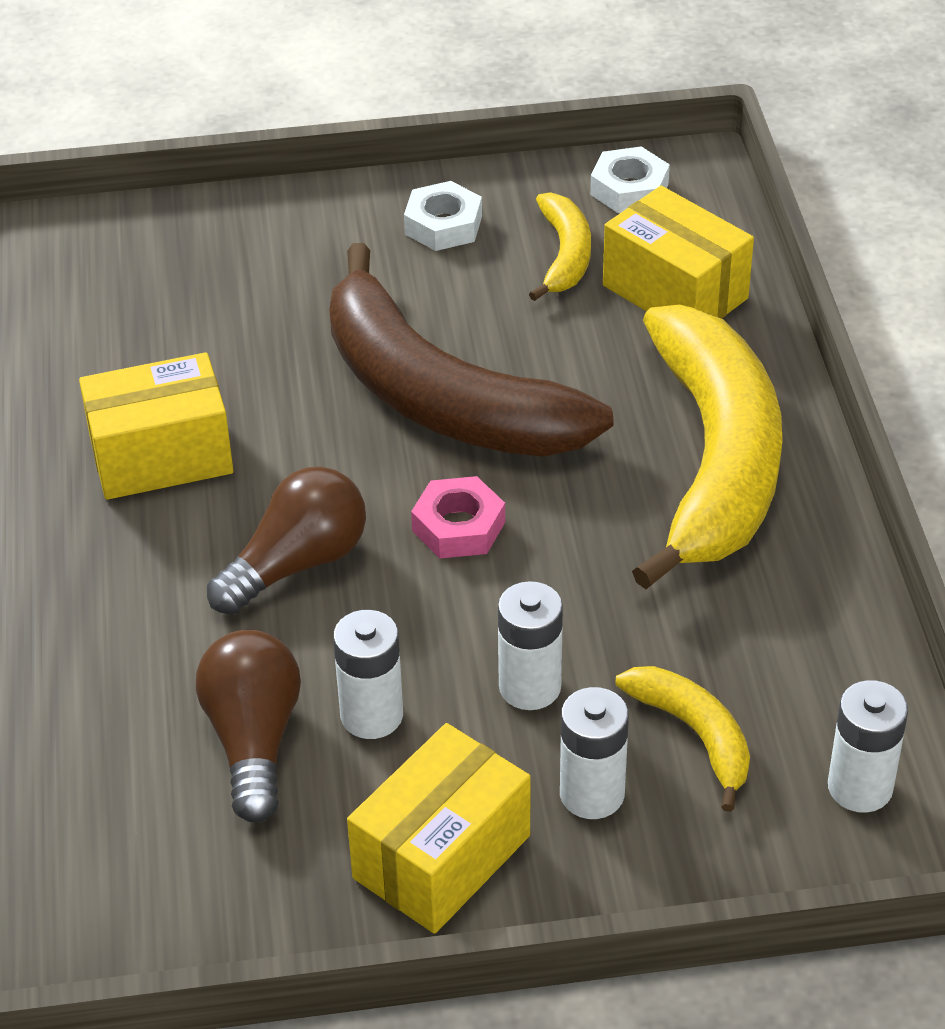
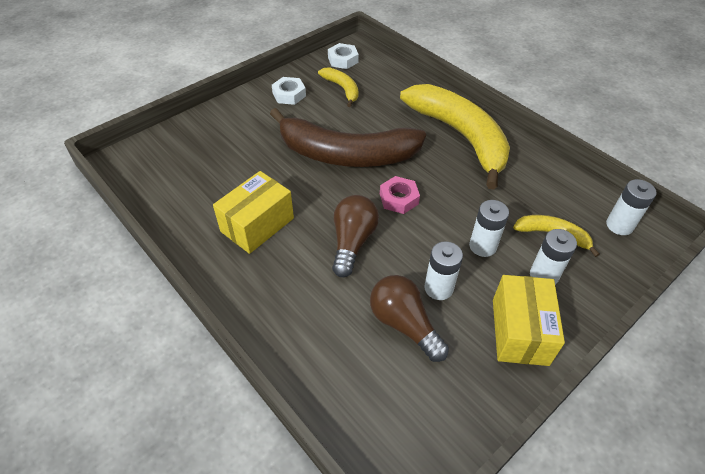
camera: 35 degrees left, 5 degrees up
(675, 292) = (391, 87): yellow box -> none

